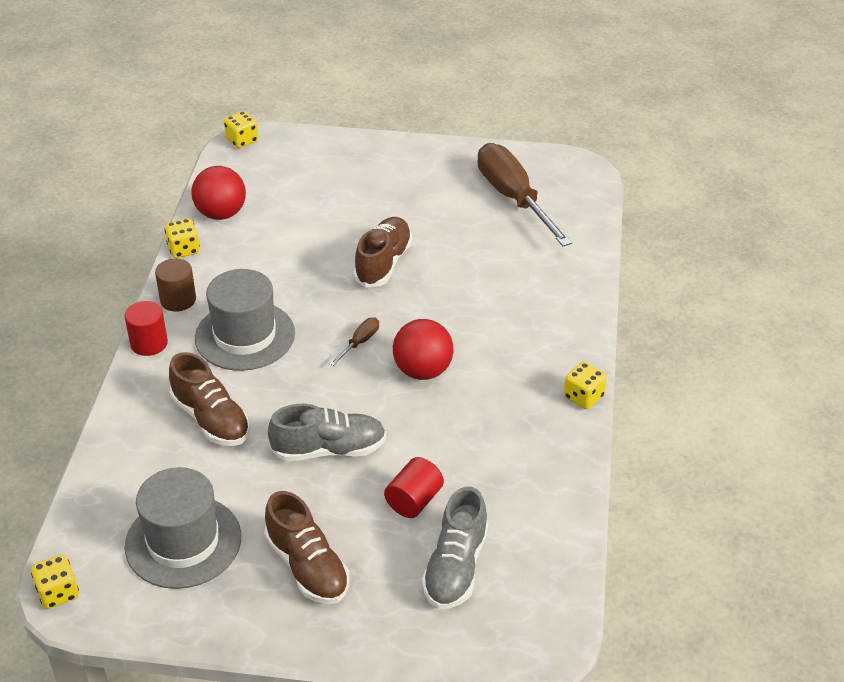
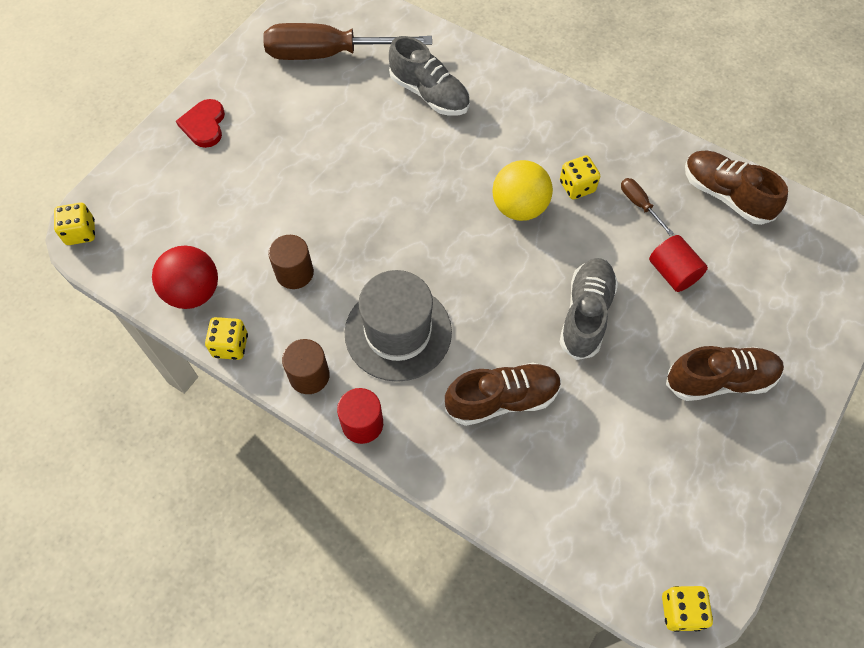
camera: 65 degrees left, 20 degrees up
(183, 541) = (654, 474): grey hat -> none
(269, 259) = (294, 273): none -> brown cylinder
(360, 342) = (458, 241): brown screwdriver -> brown screwdriver (639, 204)
(383, 263) = (358, 183): brown shoe -> brown shoe (725, 195)
(384, 160) = (204, 125): none -> red heart
(423, 370) = (519, 207): red ball -> yellow ball
(455, 567) = (756, 271): grey shoe -> grey shoe (429, 94)
(583, 397) = (603, 112): yellow dice -> yellow dice (577, 187)

